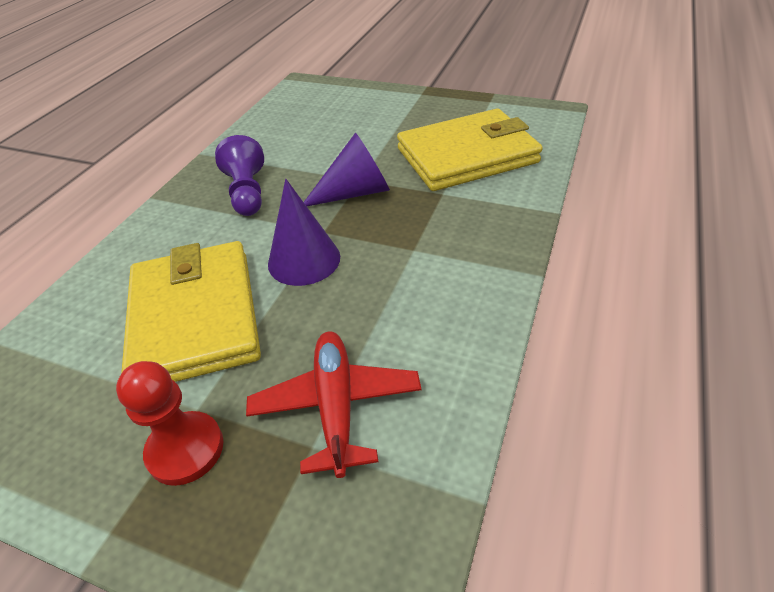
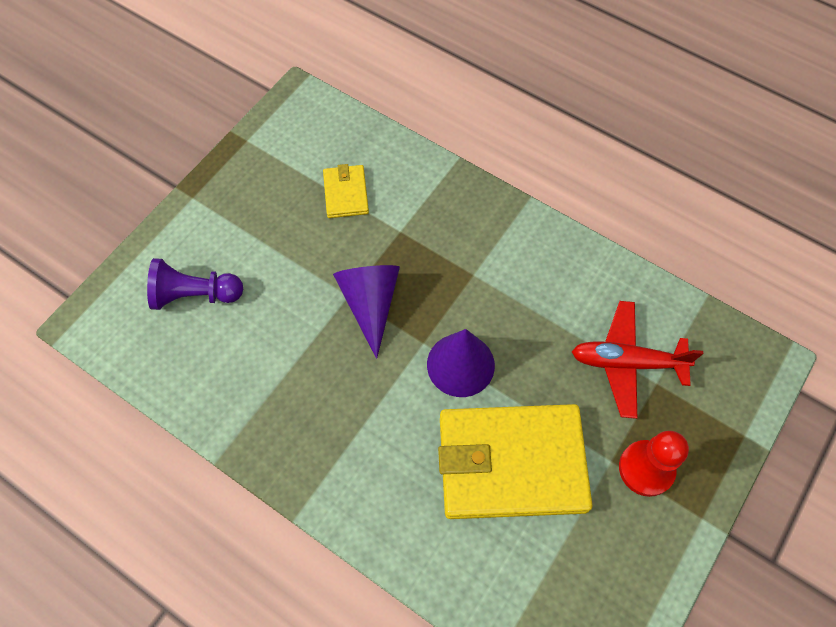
camera: 80 degrees left, 20 degrees up
(247, 193) = (329, 408): purple pawn -> purple pawn (195, 295)
(467, 156) = (346, 193): yellow wallet -> yellow wallet, size x0.46

